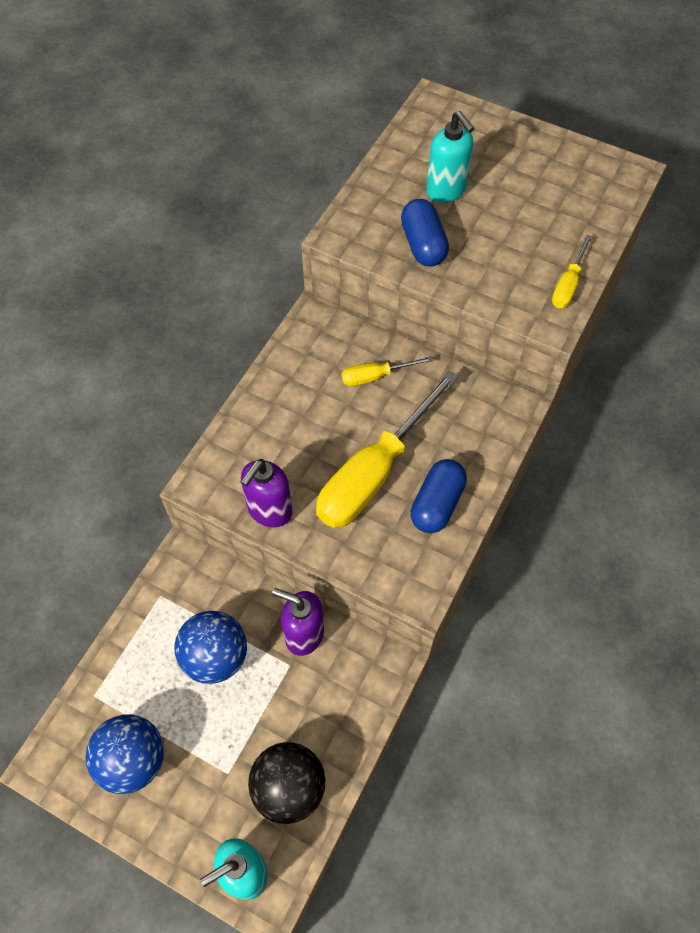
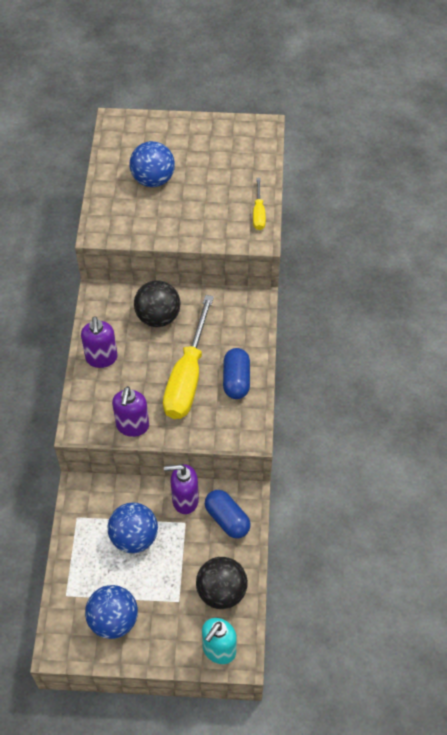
camera: 25 degrees left, 5 degrees down
(277, 403) = (101, 358): none -> purple soap dispenser
(375, 376) = (158, 317): yellow screwdriver -> black ball
(423, 245) = (155, 220): blue capsule -> blue capsule (227, 519)
(446, 191) = (153, 180): turquoise soap dispenser -> blue ball

